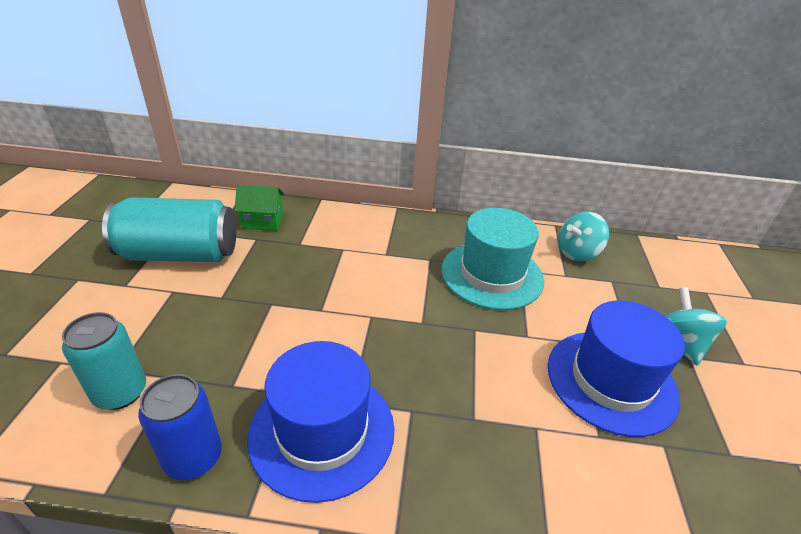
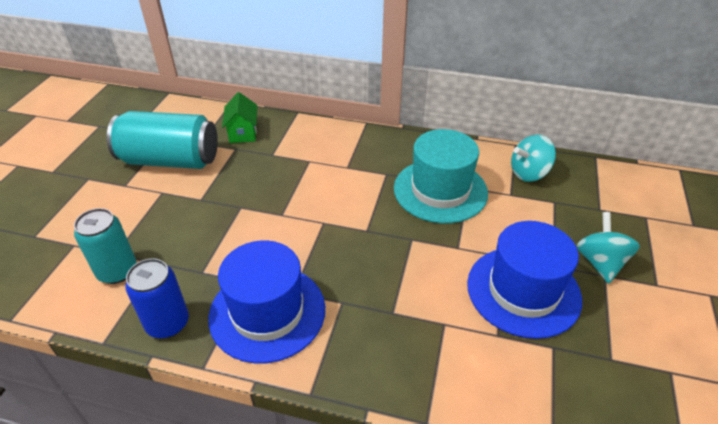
camera: 10 degrees right, 5 degrees up
(262, 221) = (243, 133): green house -> green house turned 75 degrees clockwise

